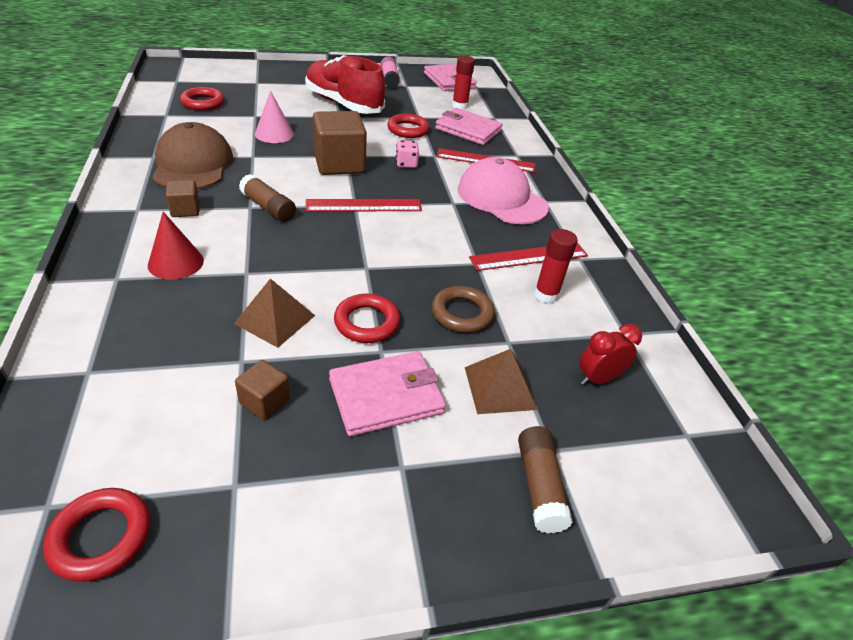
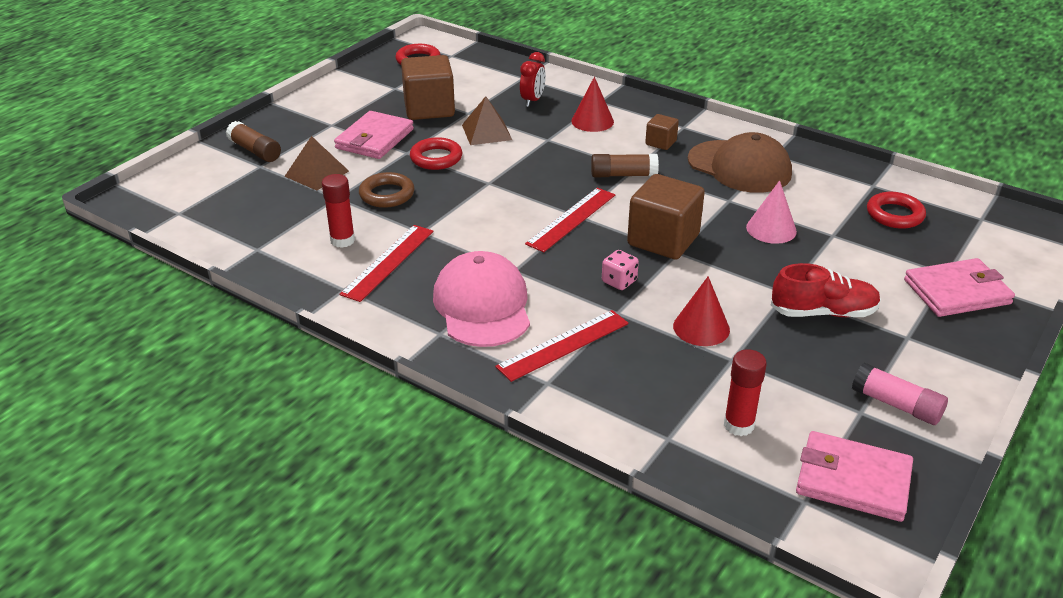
camera: 140 degrees right, 5 degrees down
(265, 401) = (429, 108): brown cube -> brown cube, size x2.00
(343, 104) = (823, 312): red shoe -> red shoe, size x0.66
(408, 130) = (701, 328): red ring -> red cone
(468, 130) = (654, 382): pink wallet -> pink wallet (957, 292)
(501, 198) = (482, 305): pink cap -> pink cap turned 105 degrees counterclockwise
(598, 379) = (257, 210): red clock -> red clock (532, 101)

